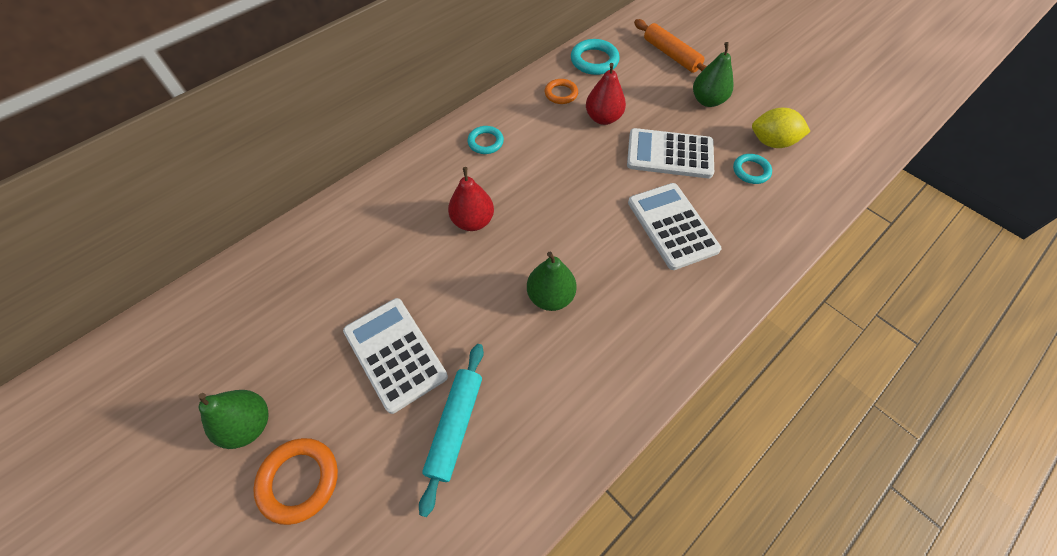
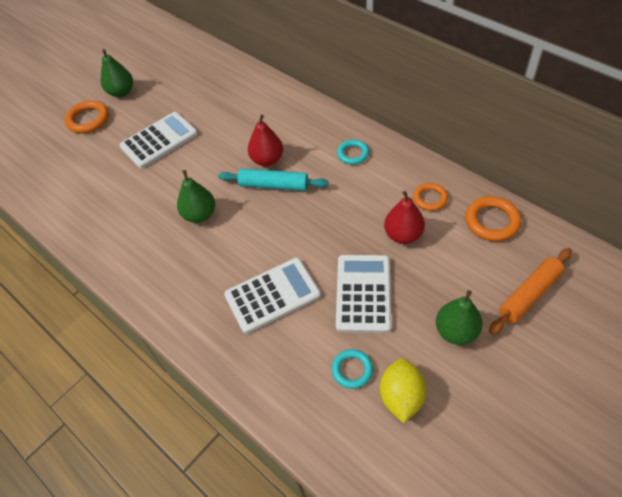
camera: 90 degrees right, 5 degrees down
(455, 426) = (109, 178): turquoise rolling pin -> turquoise rolling pin (274, 185)
(594, 60) = (492, 221): turquoise ring -> orange ring

